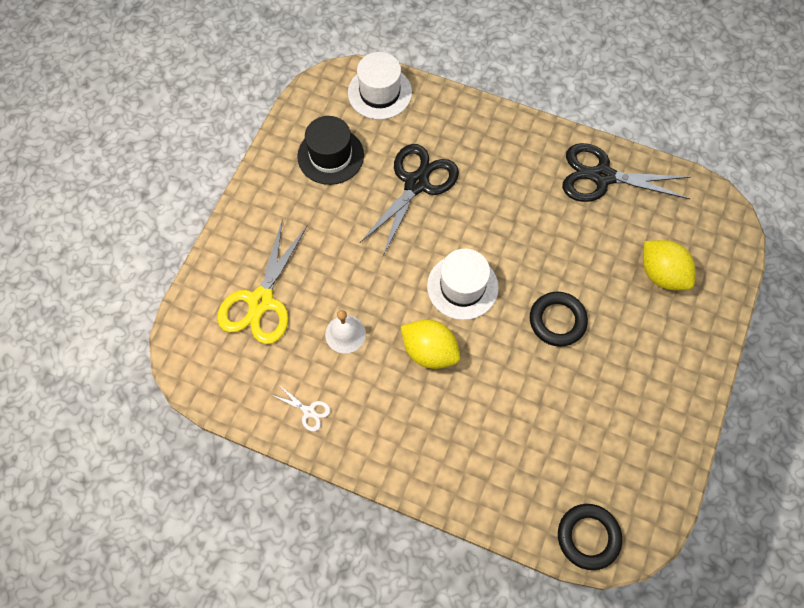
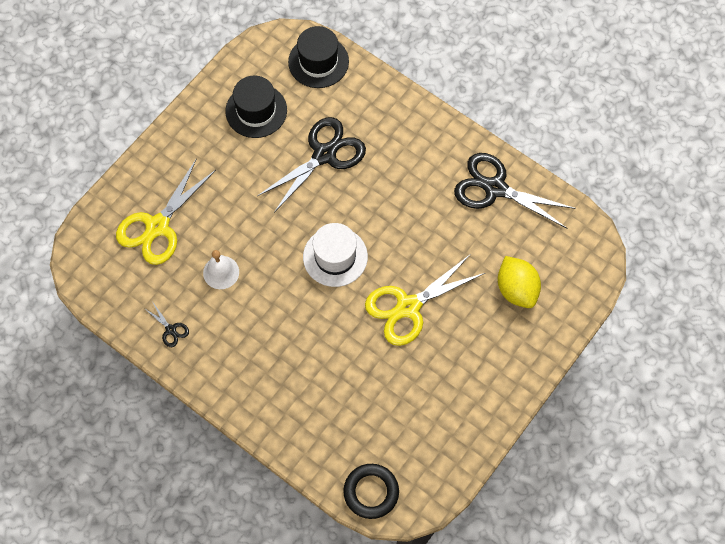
camera: 15 degrees right, 0 degrees up
(309, 411) = (171, 330): white scissors -> black scissors
(379, 92) = (318, 62): white hat -> black hat
(429, 351) = (288, 305): yellow lemon -> none
(557, 321) = (408, 307): black ring -> yellow scissors

